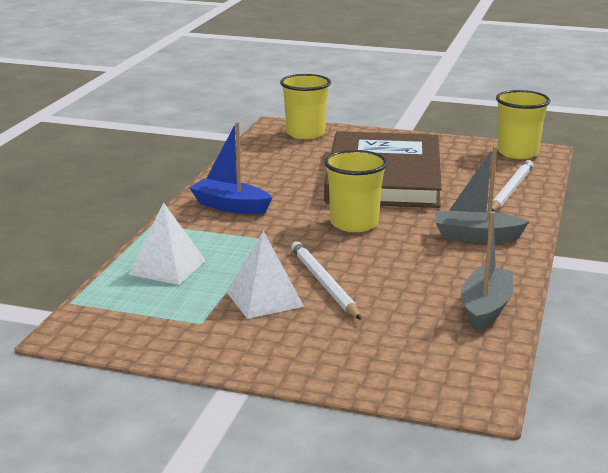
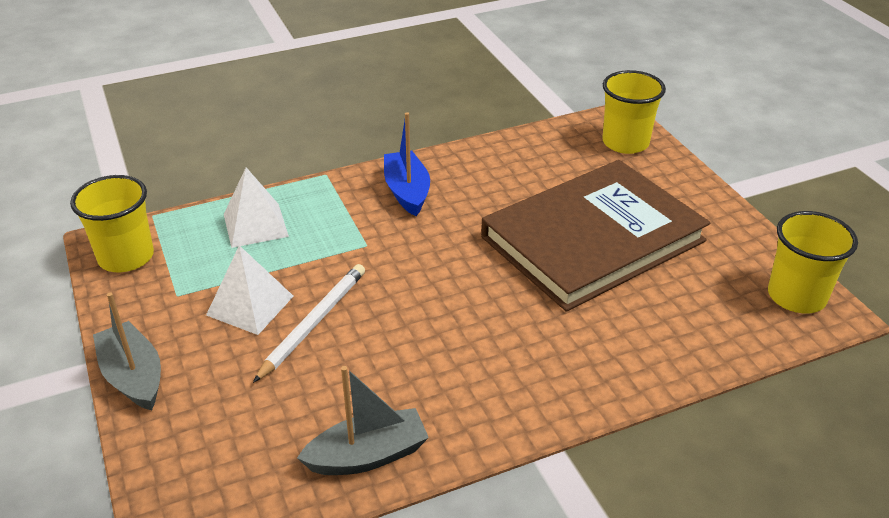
camera: 50 degrees right, 15 degrees up
(354, 223) = (458, 277): yellow cup -> yellow cup (126, 257)
(476, 236) = (528, 370): grey boat -> grey boat (133, 376)
(510, 190) = (683, 339): white pencil -> none

